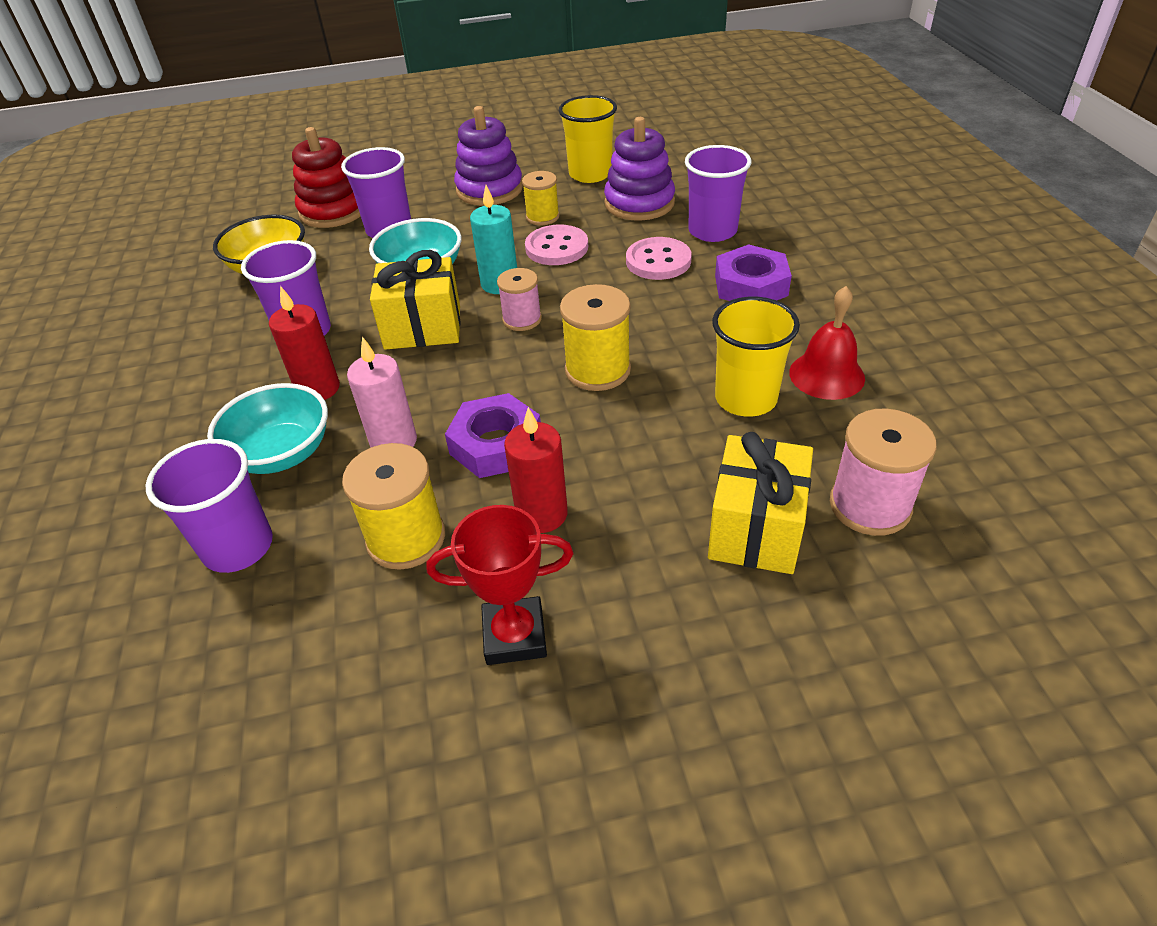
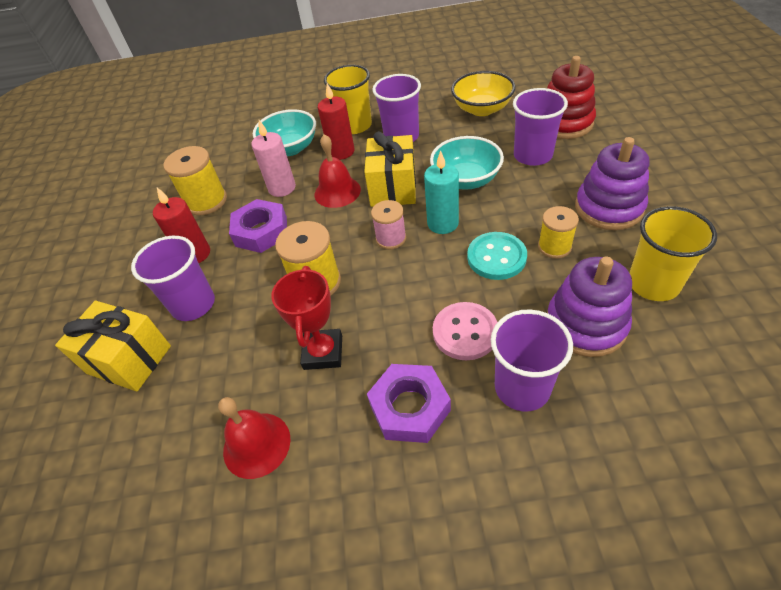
camera: 100 degrees right, 5 degrees up
(238, 547) = (230, 147): purple cup -> purple cup (193, 304)
(418, 378) = (337, 192): none -> red bell
(514, 635) = (124, 245): red trophy -> red trophy (323, 352)
(556, 248) = (496, 257): pink button -> turquoise button
(746, 398) = (250, 375): yellow cup -> yellow cup (355, 126)
(870, 506) = (110, 436): pink spool -> none

